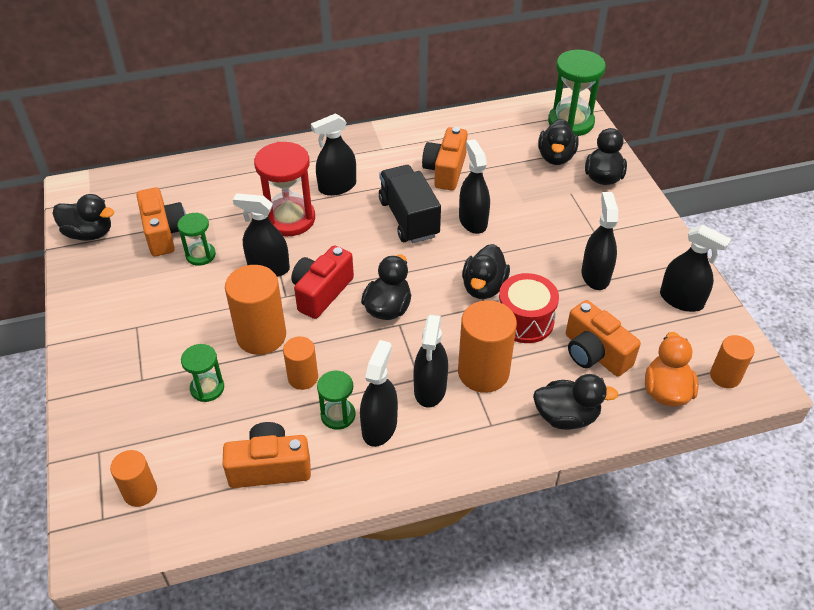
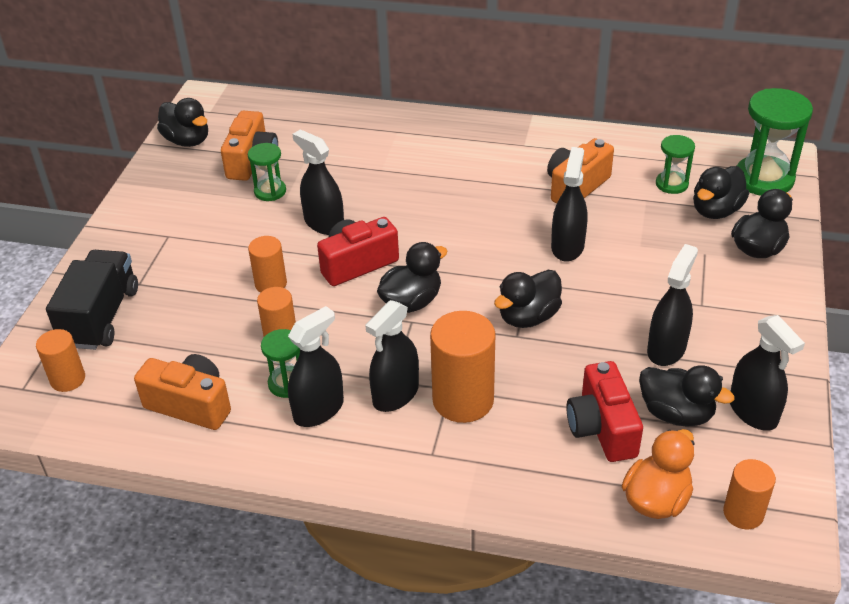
camera: 30 degrees right, 5 degrees down
(207, 388) = (188, 312): green hourglass -> green hourglass (671, 184)
(261, 336) = (271, 284): orange cylinder -> orange cylinder, size x0.59
(289, 219) = (378, 185): red hourglass -> none
(337, 187) = (448, 168): black spray bottle -> none
(409, 218) = (499, 222): black truck -> black truck (101, 317)
(525, 321) = (548, 366): red drum -> none
(566, 416) = (519, 479): black duck -> black duck (676, 413)
(594, 353) = (602, 428): orange camera -> red camera

